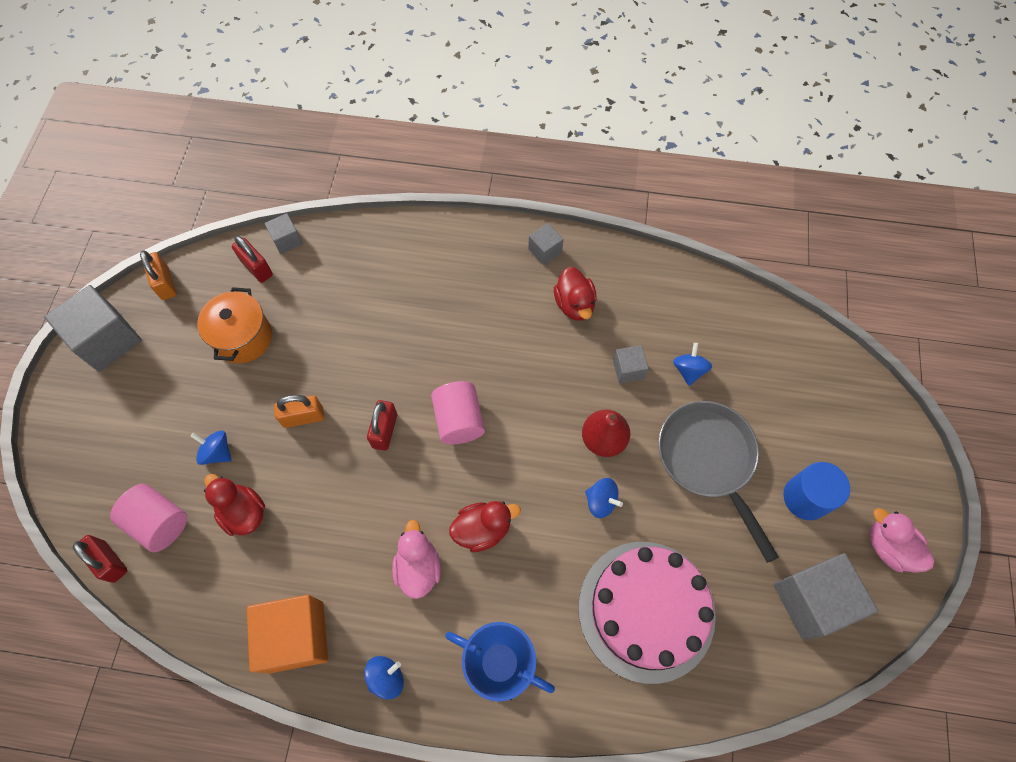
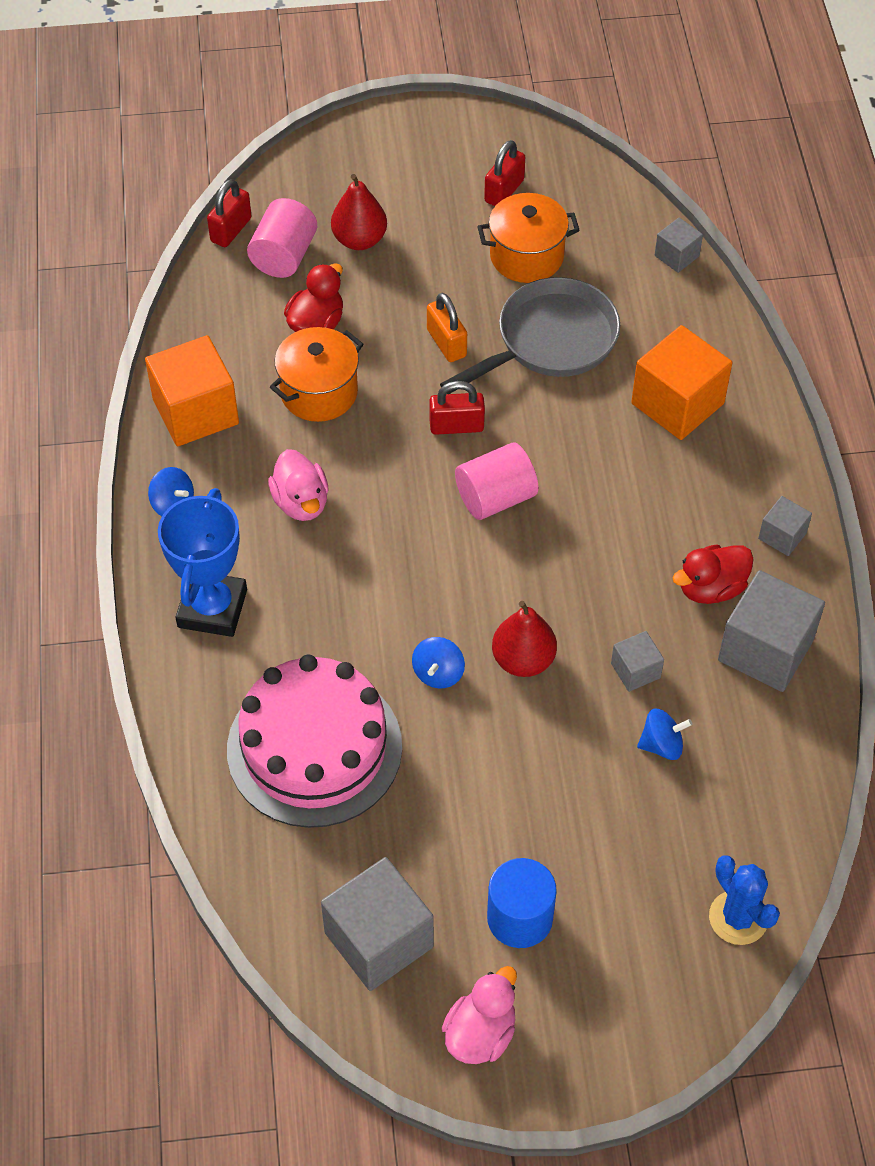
camera: 75 degrees right, 10 degrees down
(107, 340) = (477, 138): grey cube -> grey cube (765, 650)
(165, 283) = (569, 162): orange padlock -> none
(170, 456) = (359, 240): none -> red pear
(217, 452) = (378, 279): blue spinning top -> none
(257, 268) = (625, 239): red padlock -> red padlock (504, 191)
(314, 527) = (319, 392): none -> orange pot
(417, 279) = (677, 403): none -> orange cube
(418, 567) = (301, 502): pink duck -> pink duck turned 90 degrees clockwise
(482, 529) = (364, 555): red duck -> none
(708, 460) = (535, 789): grey pan -> grey pan (550, 341)
(821, 363) = (738, 918): none -> blue cactus

